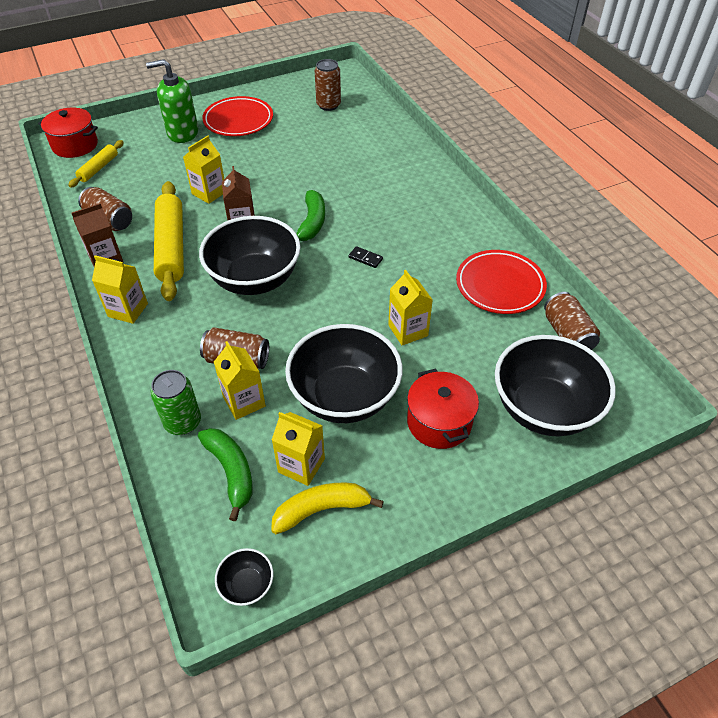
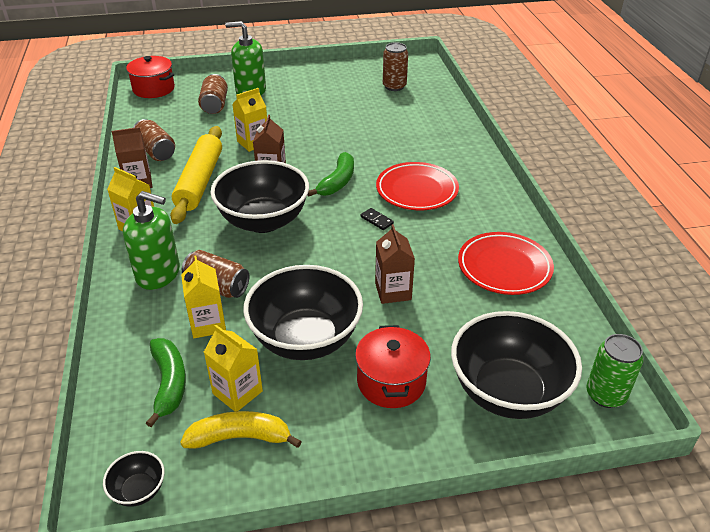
camera: 15 degrees right, 10 degrees down
(98, 168) = (165, 109): yellow rolling pin -> none
(171, 358) = (158, 274): none -> green soap dispenser
(183, 422) = (144, 330): green can -> green can (605, 395)
(238, 121) = (305, 88): red plate -> red plate (417, 190)
(408, 330) = (393, 291): yellow carton -> brown carton
(567, 334) = (560, 325): brown can -> brown can (214, 105)

